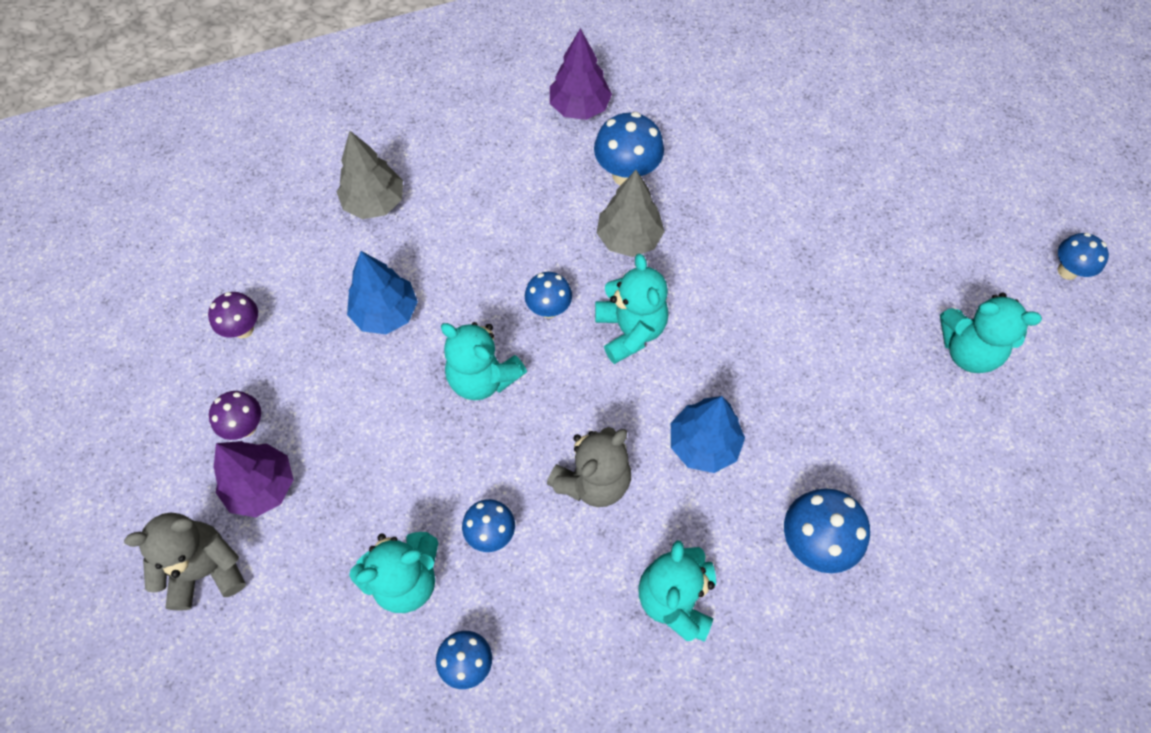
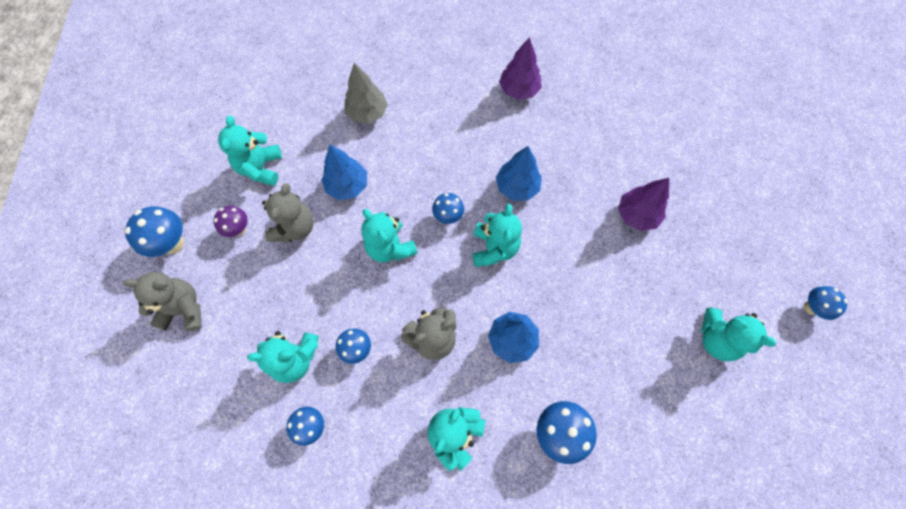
camera: 20 degrees right, 5 degrees up
(243, 329) = (260, 168): purple mushroom -> turquoise teddy bear
(262, 486) = (234, 269): purple tree -> purple tree (637, 215)
(330, 396) = (295, 227): none -> grey teddy bear
(626, 174) = (532, 144): blue mushroom -> blue mushroom (173, 243)
(629, 238) = (517, 187): grey tree -> blue tree

